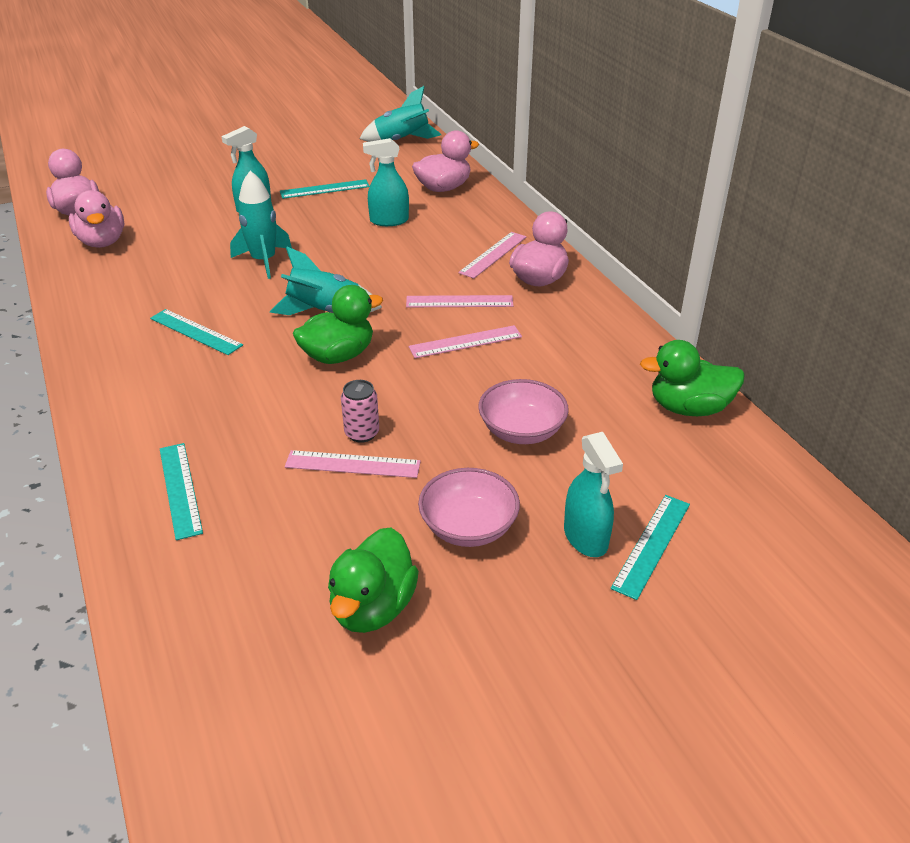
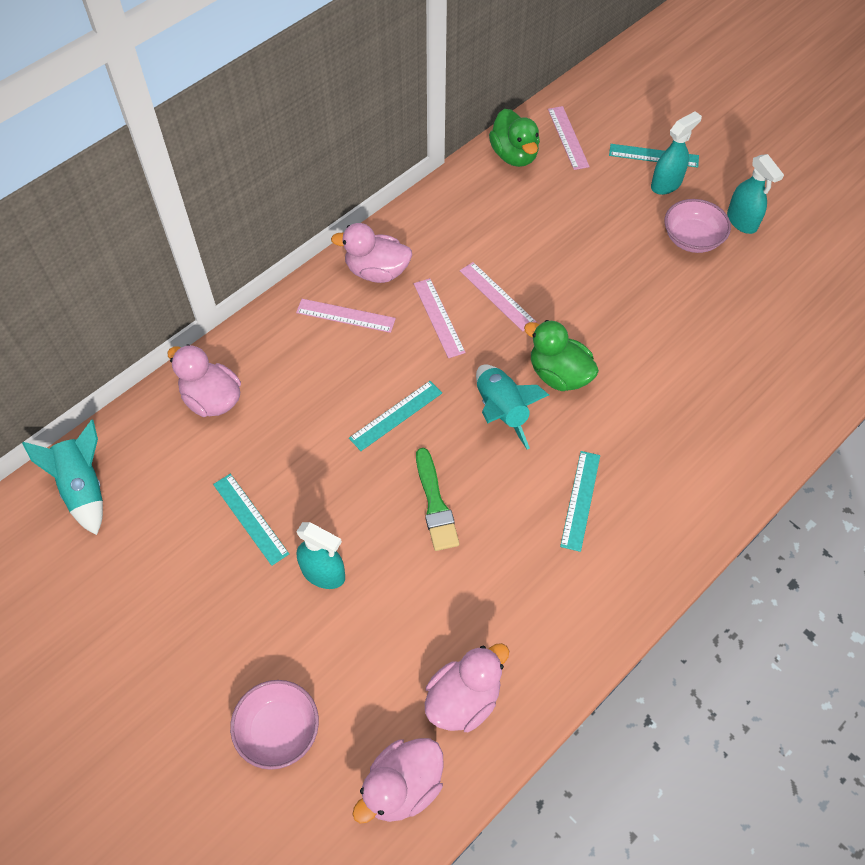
camera: 110 degrees left, 20 degrees up
(180, 489) = (759, 406): turquoise ruler -> turquoise ruler (396, 415)
(264, 261) = (435, 504): turquoise rocket -> green brush
(353, 464) = (675, 317): pink ruler -> pink ruler (568, 137)
(362, 433) = (641, 323): pink can -> none
(373, 607) = (779, 264): green duck -> none
(389, 221) = (307, 424): turquoise spray bottle -> turquoise spray bottle (742, 221)
(521, 431) = (587, 235): pink bowl -> pink bowl (278, 730)

